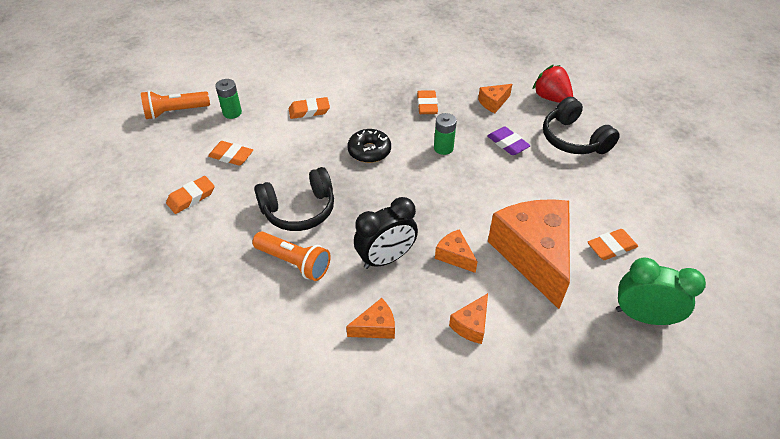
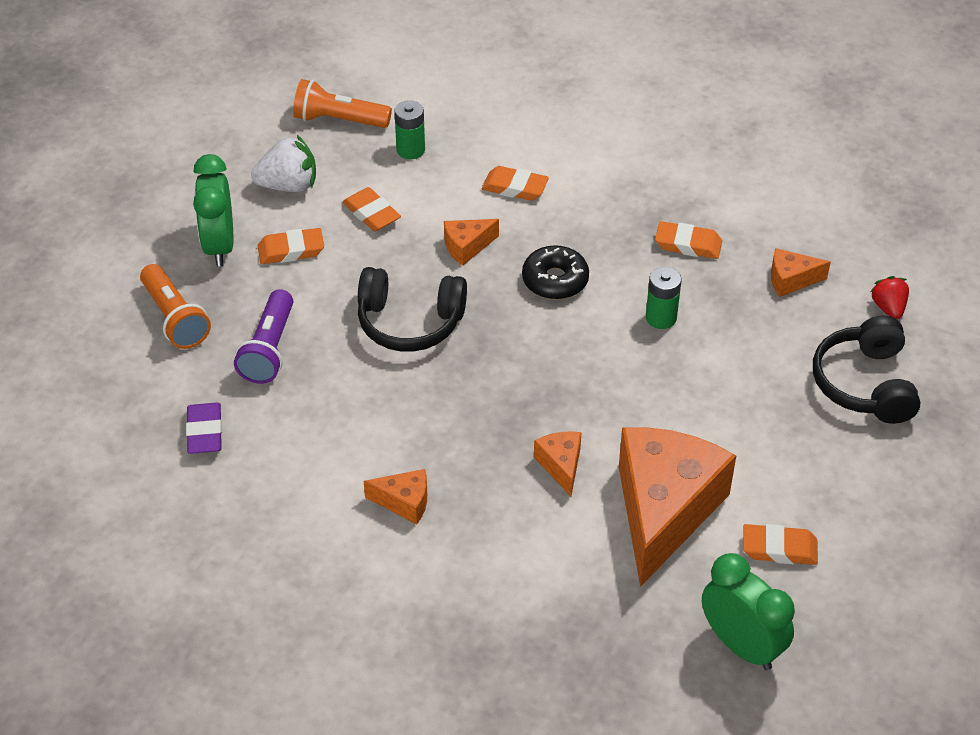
camera: 30 degrees right, 0 degrees up
(138, 213) = (219, 245): none -> green clock
(165, 159) = (289, 185): none -> white strawberry
(215, 266) = (269, 349): none -> purple flashlight
(294, 262) = (361, 385): orange flashlight -> orange flashlight (175, 318)
(386, 259) = (473, 430): black clock -> none
(427, 105) = (688, 244): orange eraser -> orange eraser turned 75 degrees clockwise
(471, 325) = (517, 553): orange cheese -> orange cheese (467, 247)
(507, 144) = (759, 350): purple eraser -> purple eraser (205, 432)
(551, 98) = (888, 308): red strawberry -> red strawberry, size x0.63

